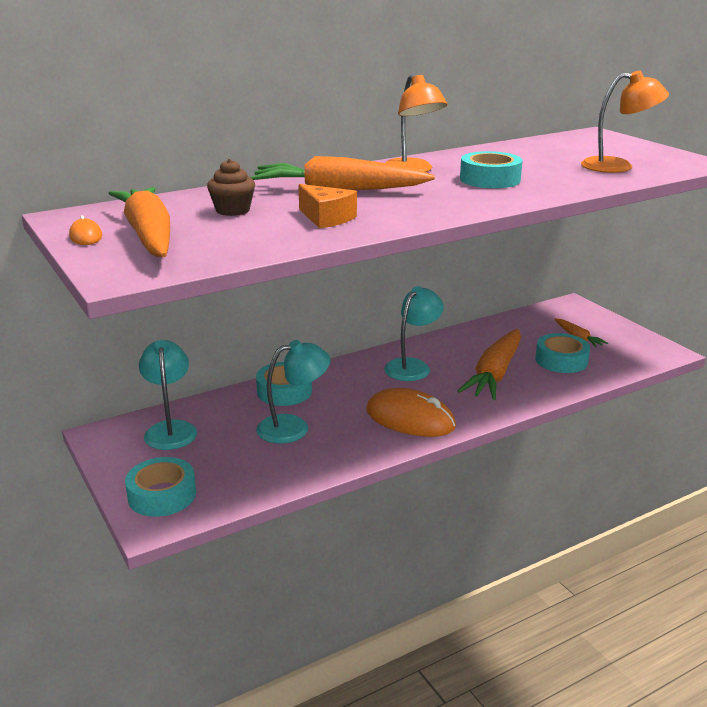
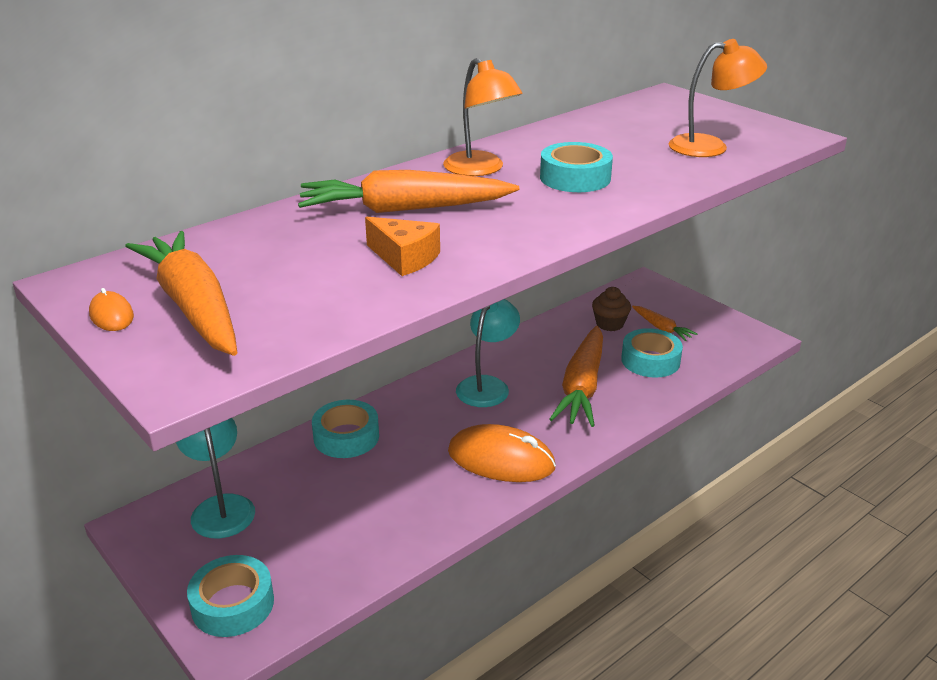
camera: 10 degrees left, 5 degrees up
(232, 210) = (285, 254): brown cupcake -> brown cupcake (609, 324)
(293, 427) = (369, 487): turquoise lamp -> none

